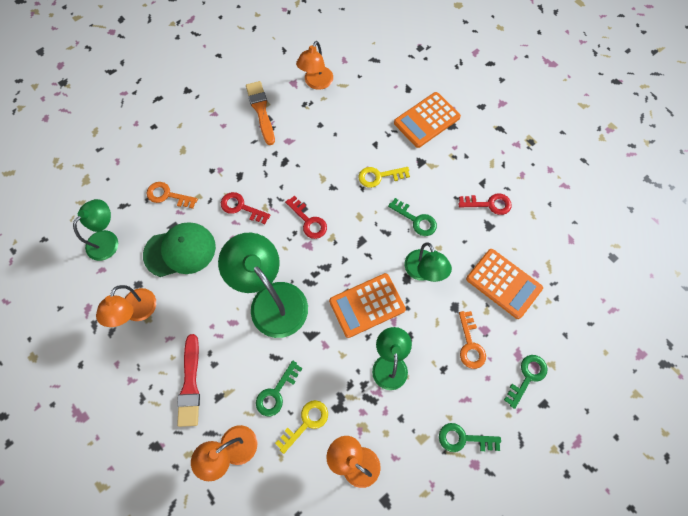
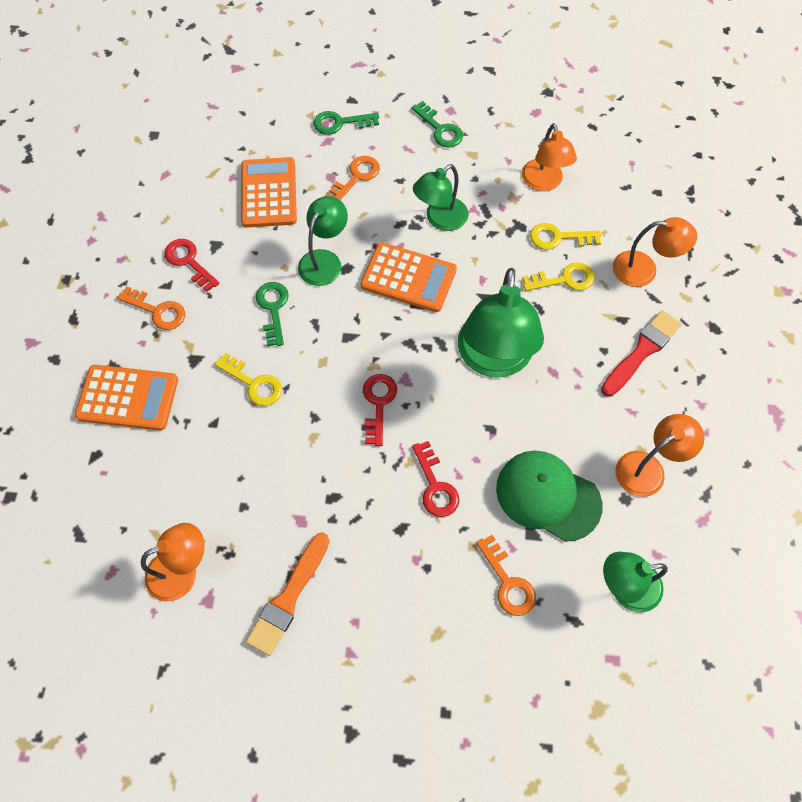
camera: 135 degrees left, 5 degrees down
(276, 393) = (564, 279): green key -> yellow key
(468, 167) = (157, 311): none -> orange key

